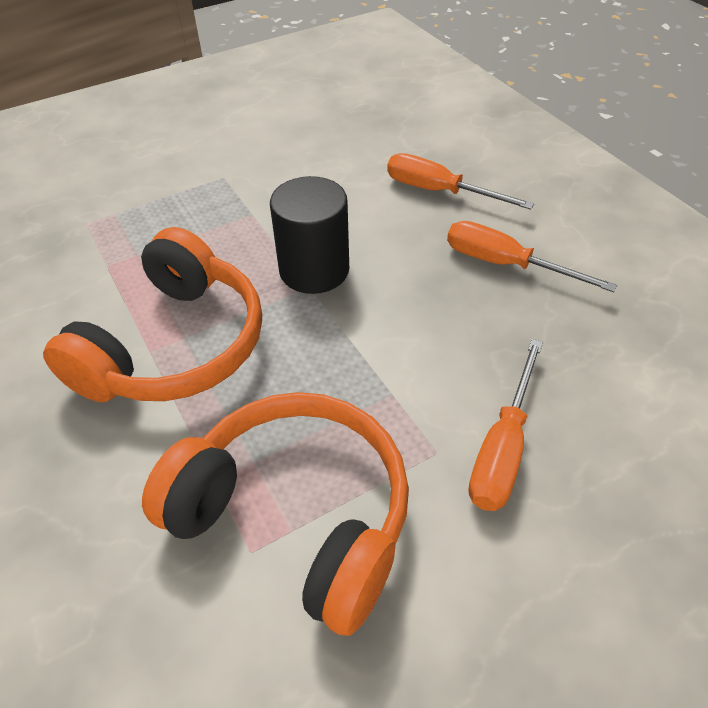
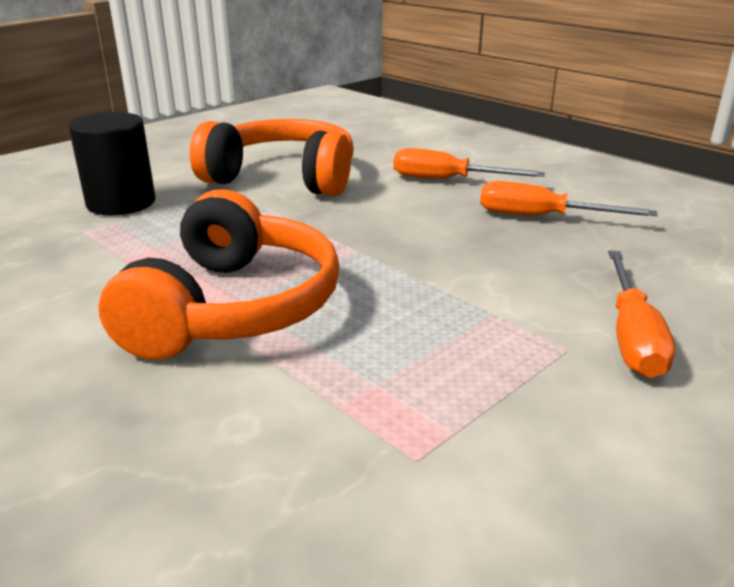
camera: 15 degrees left, 20 degrees down
(295, 515) = (451, 419): orange headphones -> orange headphones (283, 178)
(314, 270) = (357, 239): black cylinder -> black cylinder (121, 203)

